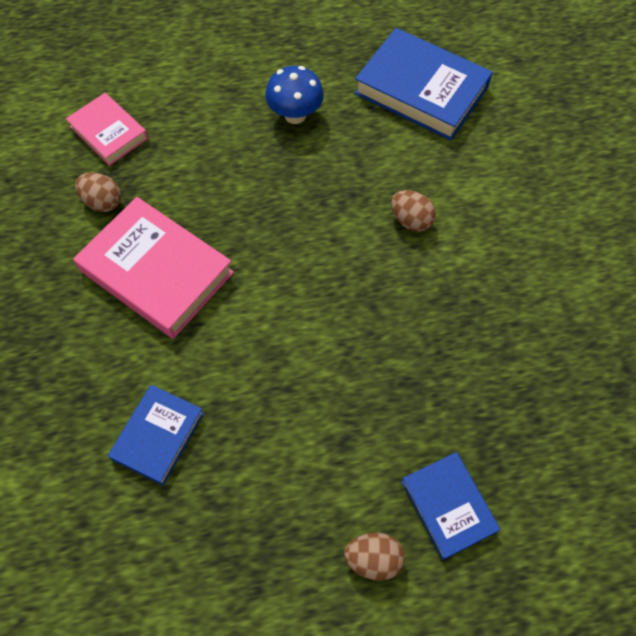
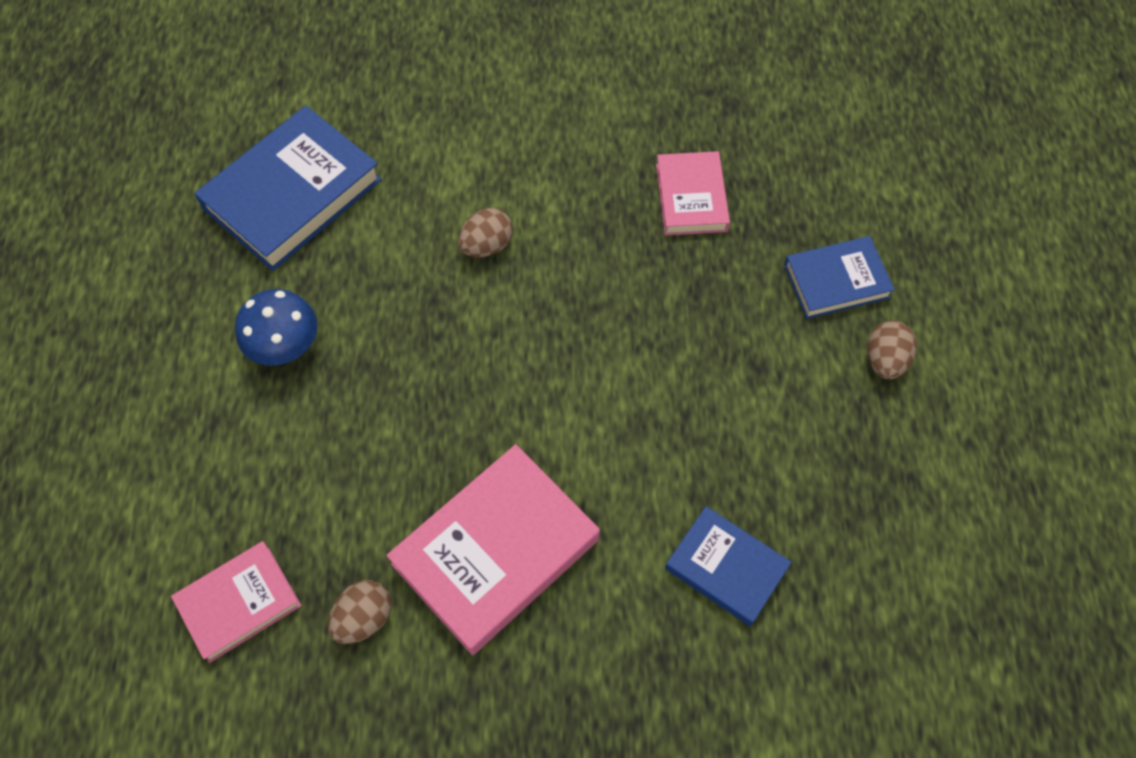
camera: 80 degrees left, 0 degrees up
(503, 367) = (691, 197): none -> pink book

